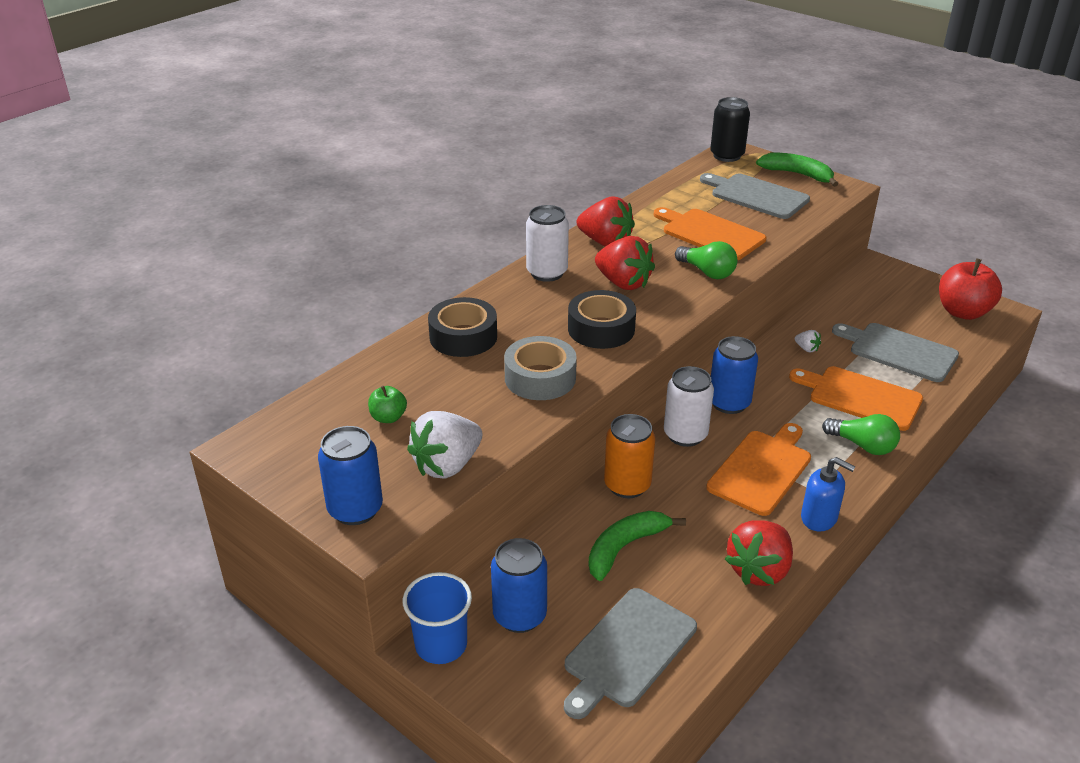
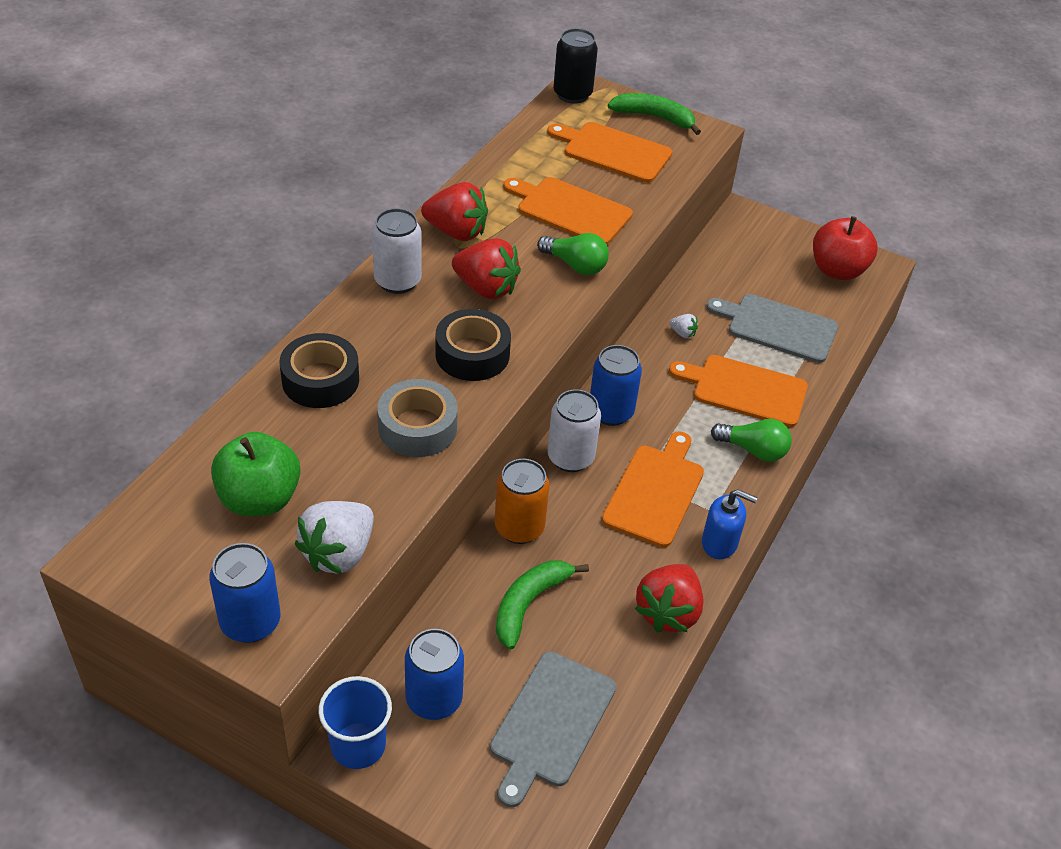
camera: 15 degrees left, 10 degrees up
(388, 417) = (259, 499): green apple -> green apple, size x2.01
(756, 195) = (613, 151): grey cutting board -> orange cutting board

